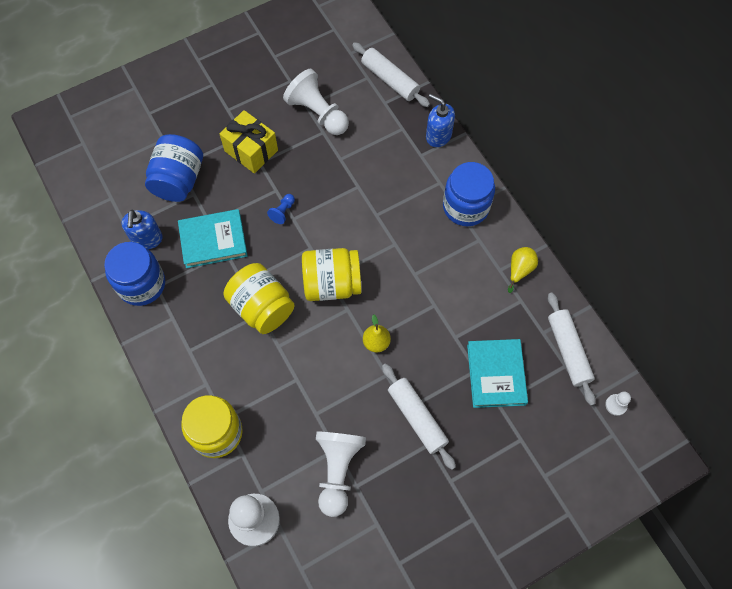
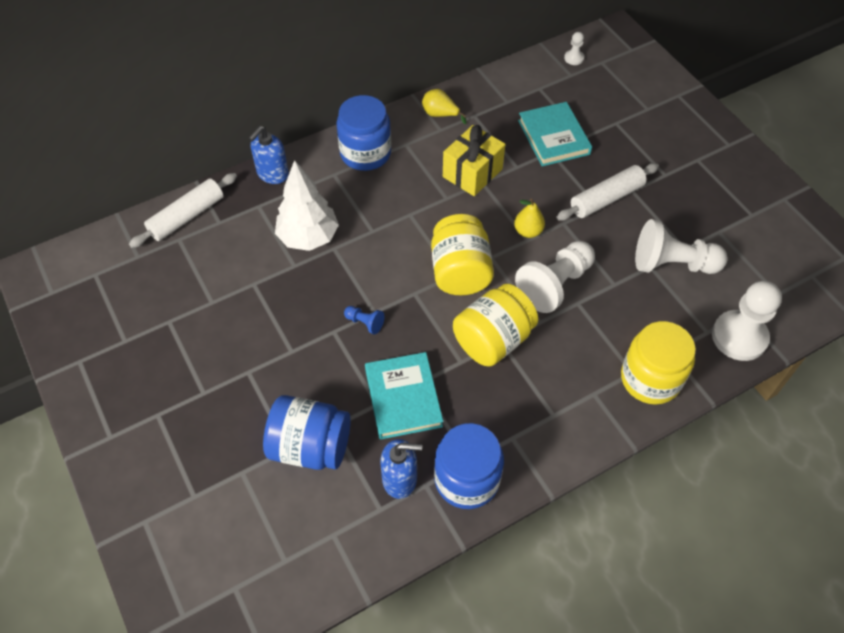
camera: 90 degrees left, 10 degrees down
(251, 150) = (272, 361): yellow gift -> yellow gift (472, 173)
(317, 113) = (224, 289): white pawn -> white pawn (555, 285)
(369, 167) = (308, 237): none -> white tree
(496, 374) = (553, 137): turquoise book -> turquoise book turned 75 degrees clockwise
(568, 351) = (524, 85): white rolling pin -> none

